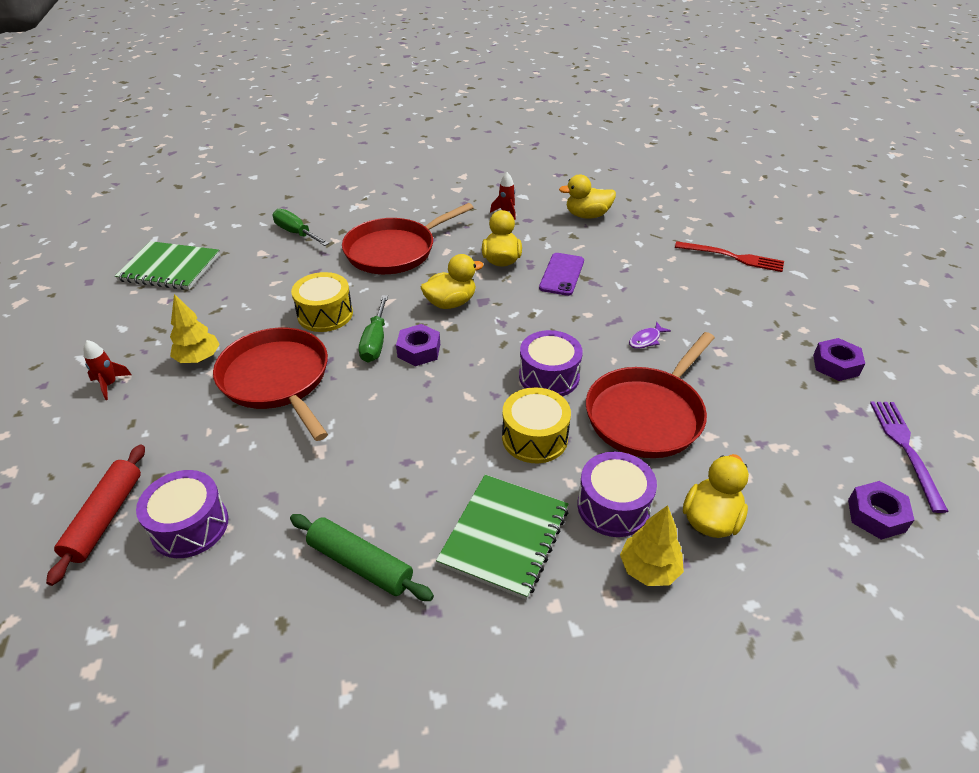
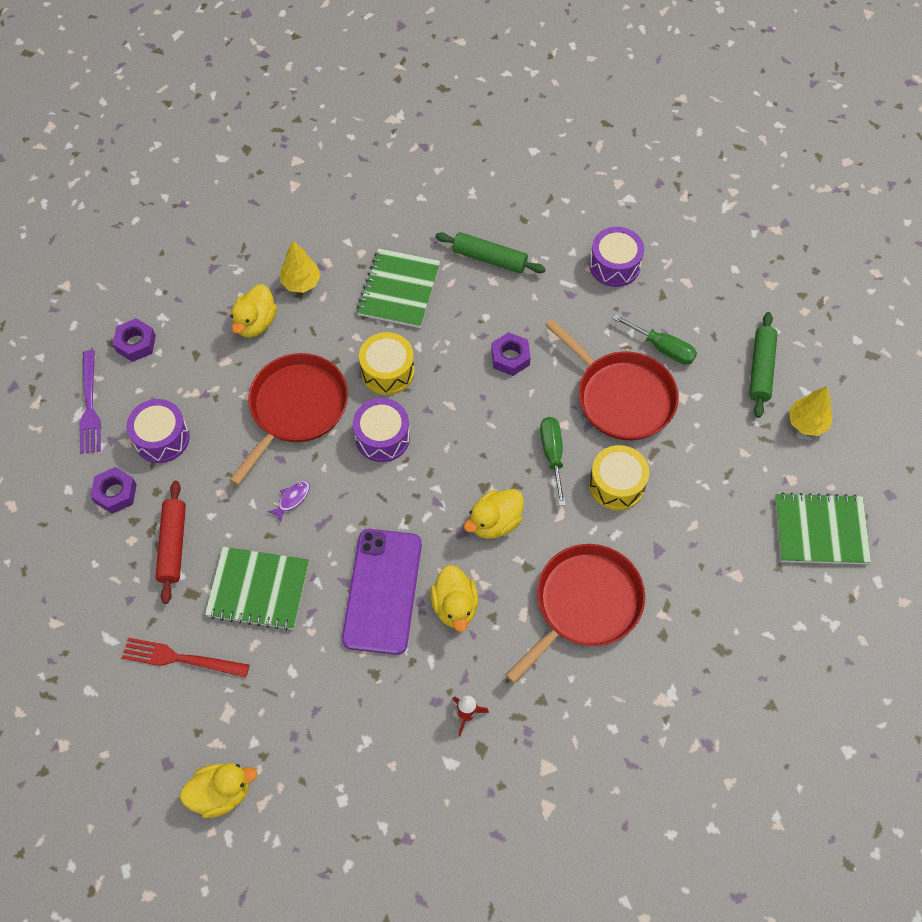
camera: 170 degrees right, 20 degrees up
(105, 518) = (675, 262): red rolling pin -> red rolling pin (173, 545)
(110, 384) = (761, 369): red rocket -> green rolling pin
(198, 358) = (704, 409): yellow tree -> yellow tree (807, 423)
(296, 233) = (716, 621): green screwdriver -> green screwdriver (662, 348)
(419, 350) = (508, 450): purple nut -> purple nut (510, 357)
(562, 274) = (382, 591): purple phone -> purple phone, size x1.69
(587, 215) = (358, 725): yellow duck -> yellow duck (221, 793)
(613, 506) = (324, 322): purple drum -> purple drum (162, 438)
(672, 286) = (258, 589): none -> green notebook

